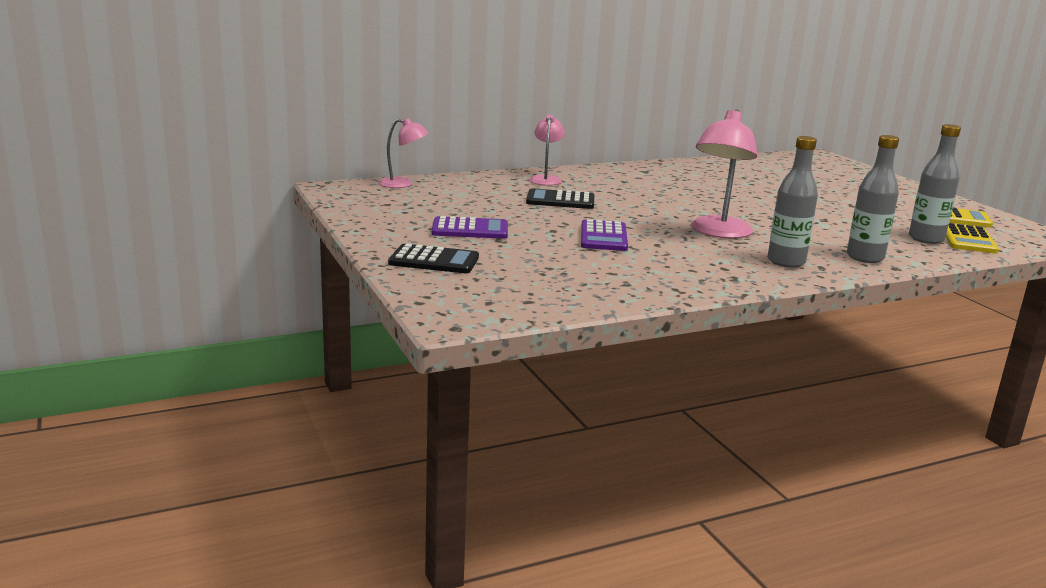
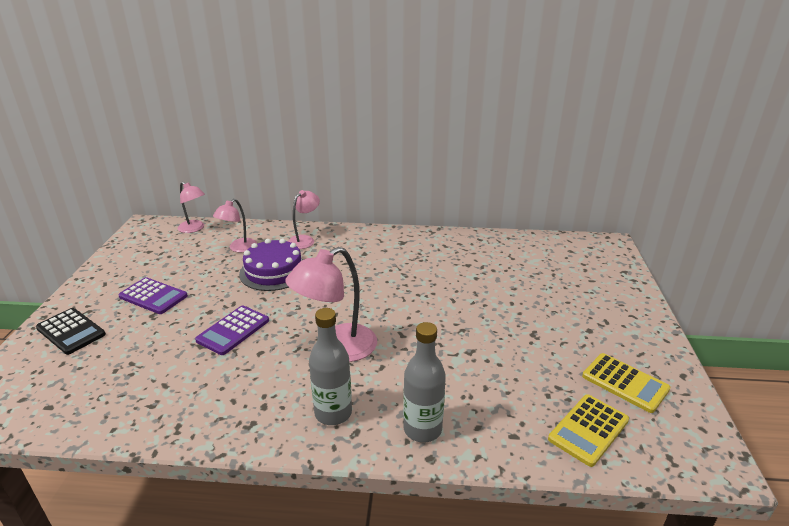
camera: 30 degrees right, 10 degrees up
(488, 191) = (239, 248): none -> pink lamp
(560, 200) = (274, 271): black calculator -> purple cake
(926, 239) = (537, 414): grey bottle -> none

